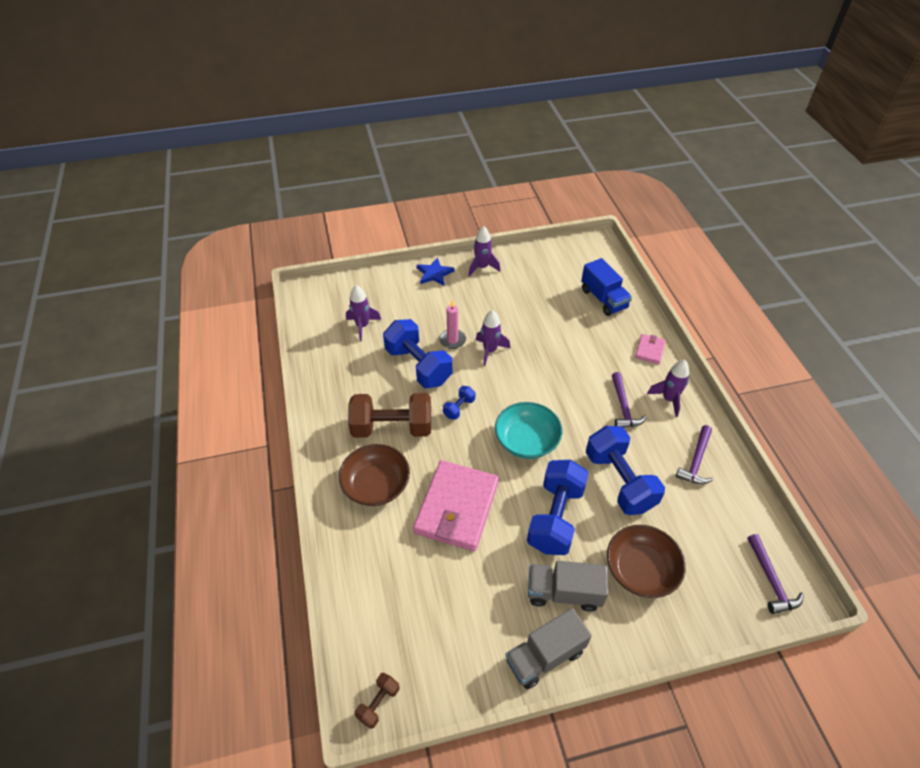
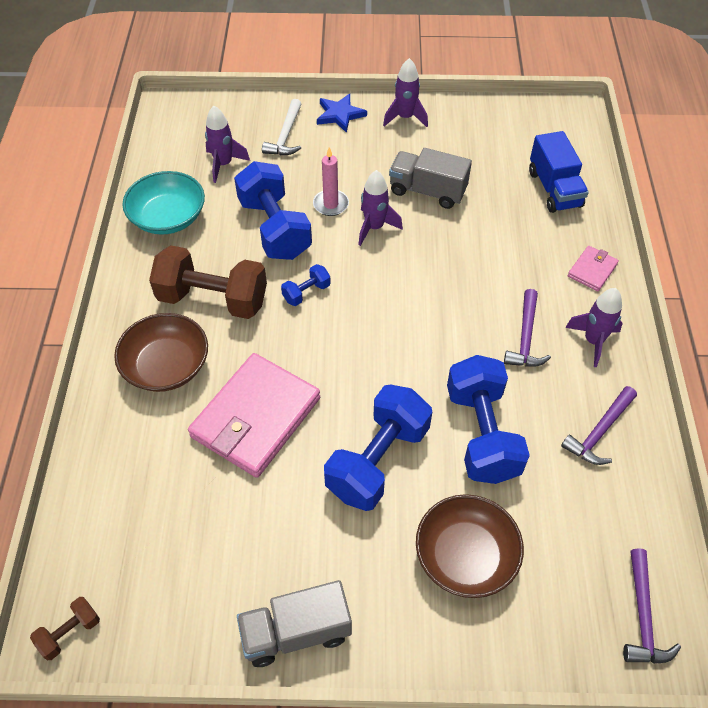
camera: 15 degrees right, 5 degrees up
(401, 296) = (286, 136): none -> white hammer
(527, 440) = (378, 353): turquoise bowl -> turquoise bowl (168, 217)
(564, 592) = (352, 559): grey truck -> grey truck (427, 191)

